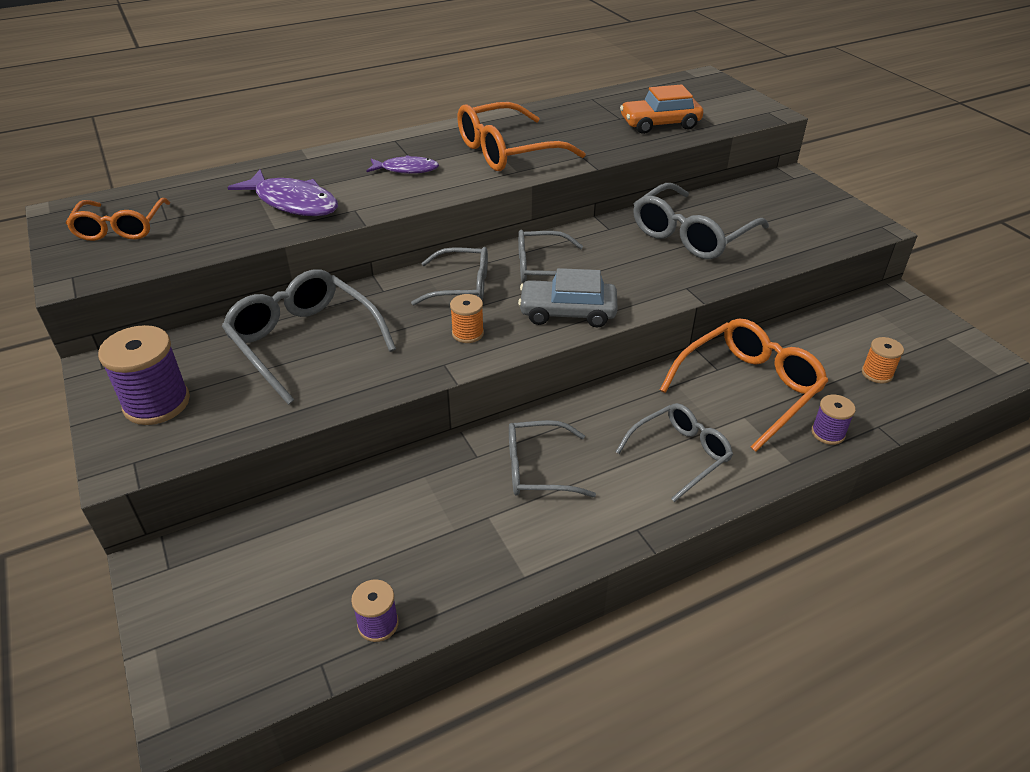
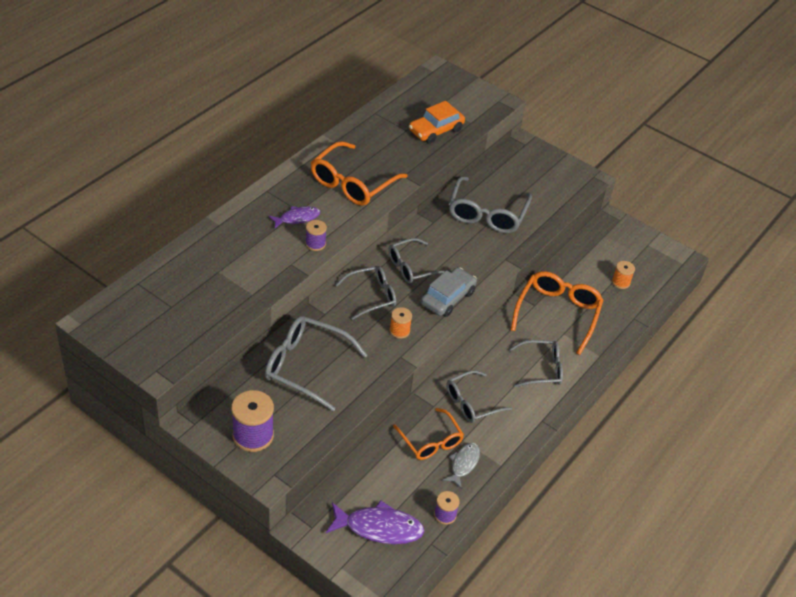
camera: 30 degrees left, 5 degrees up
(120, 228) = (147, 323): orange glasses -> orange glasses (431, 441)
(293, 202) = (245, 269): purple fish -> purple fish (379, 528)
(464, 553) = (463, 464): none -> grey fish
(567, 312) = (448, 298): grey car -> grey car turned 150 degrees clockwise
(680, 454) = (541, 369): grey glasses -> grey glasses turned 60 degrees clockwise
(828, 433) = (610, 331): purple spool -> purple spool (315, 244)

